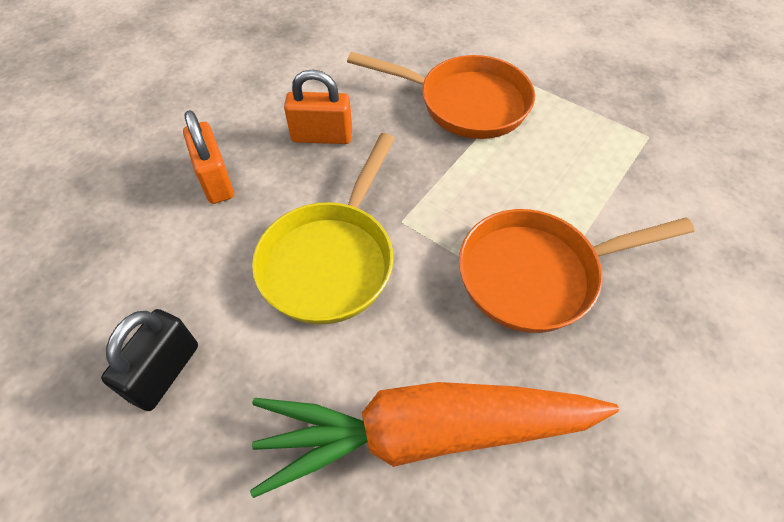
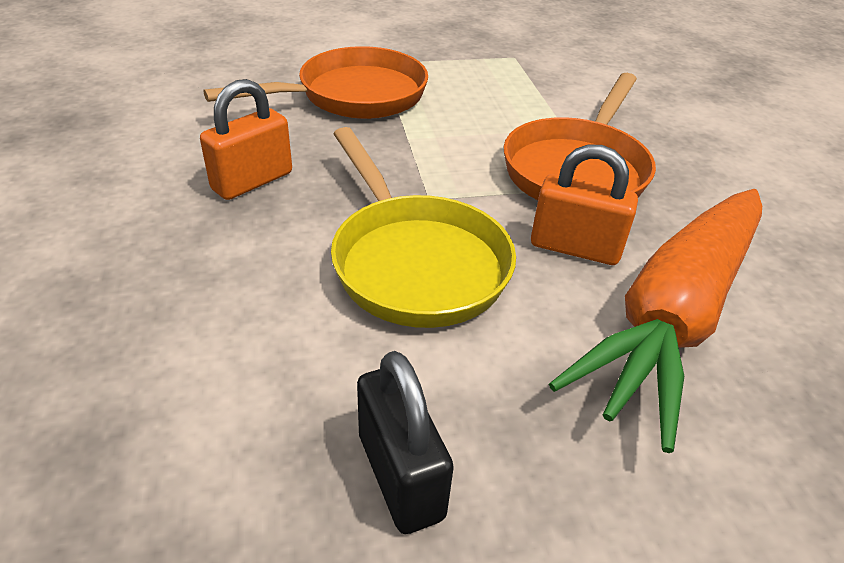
camera: 50 degrees left, 15 degrees down
(216, 180) = (182, 280): orange padlock -> orange padlock (575, 248)

